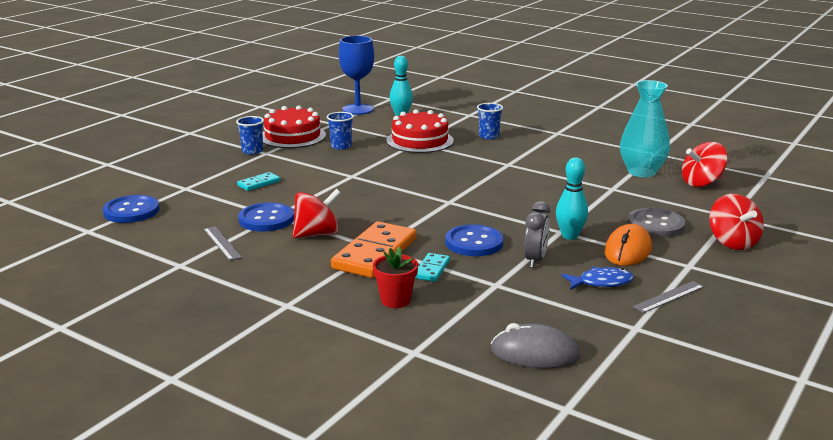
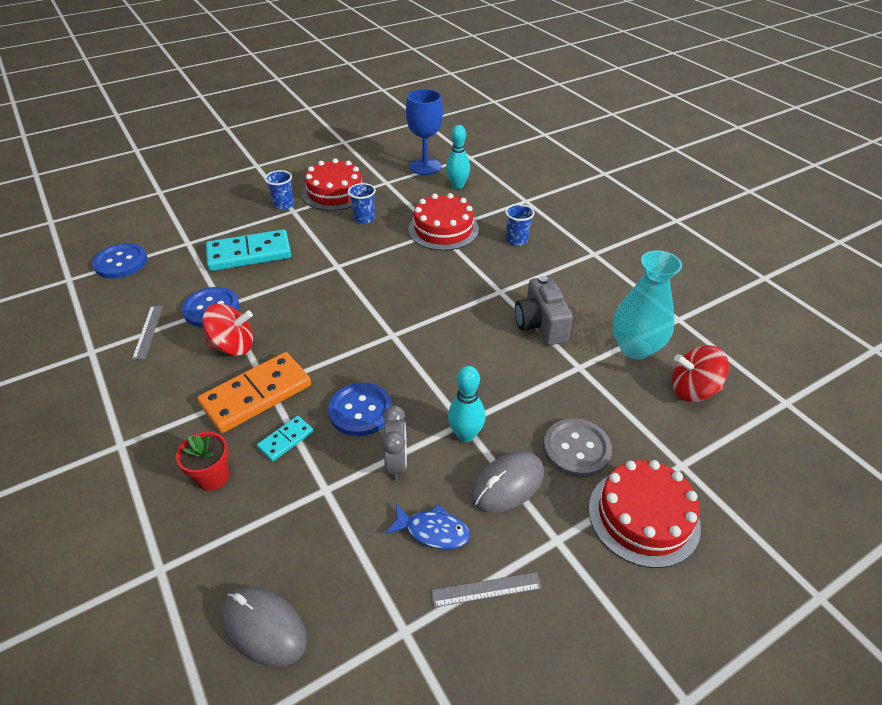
camera: 25 degrees right, 20 degrees up
(259, 183) = (249, 254): turquoise domino -> turquoise domino, size x2.08
(535, 260) = (396, 463): grey clock -> grey clock turned 45 degrees counterclockwise
(560, 174) = (540, 325): none -> grey camera
(627, 250) = (507, 484): orange mouse -> grey mouse
(732, 242) = (643, 516): red spinning top -> red cake

